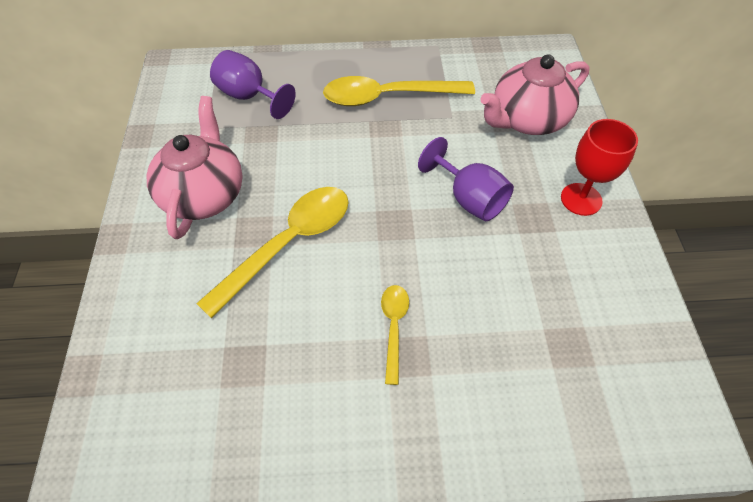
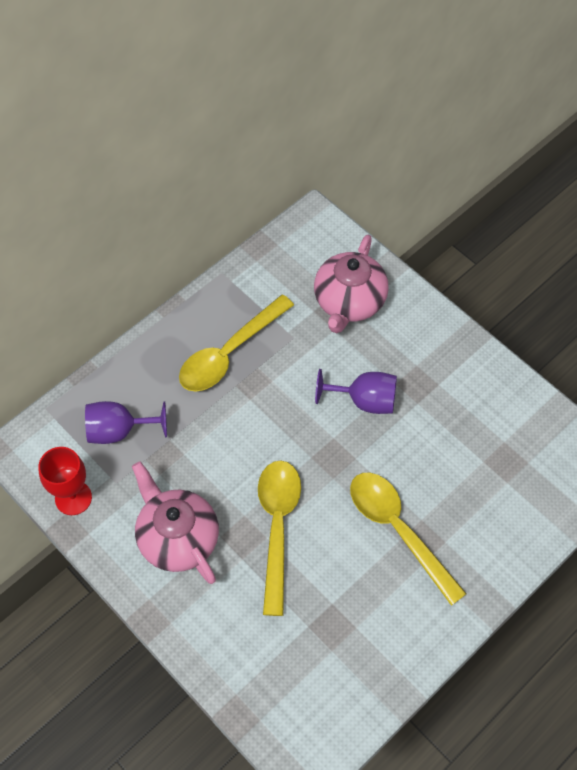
camera: 40 degrees left, 5 degrees up
(393, 327) = (398, 530): yellow spoon -> yellow spoon, size x1.93
(581, 199) = (435, 347): red goblet -> red goblet (73, 498)

